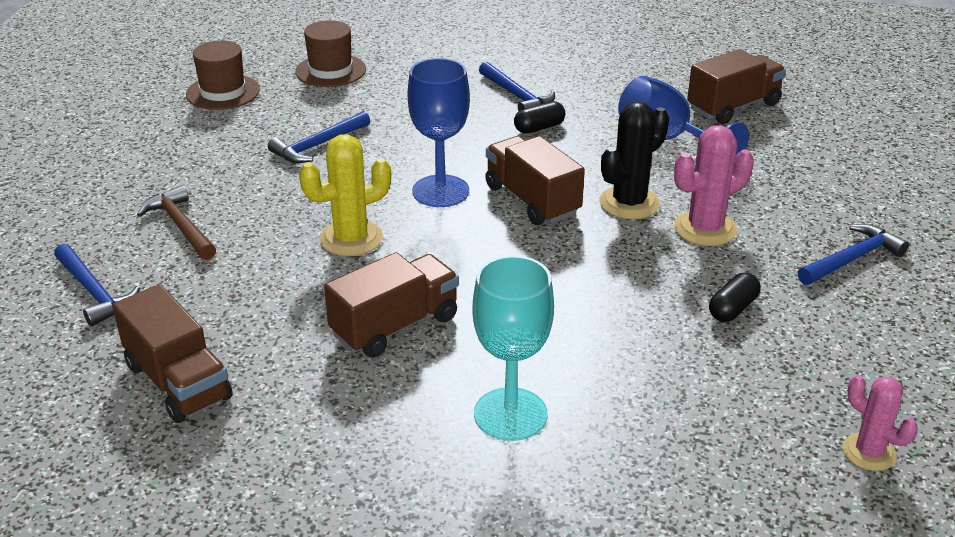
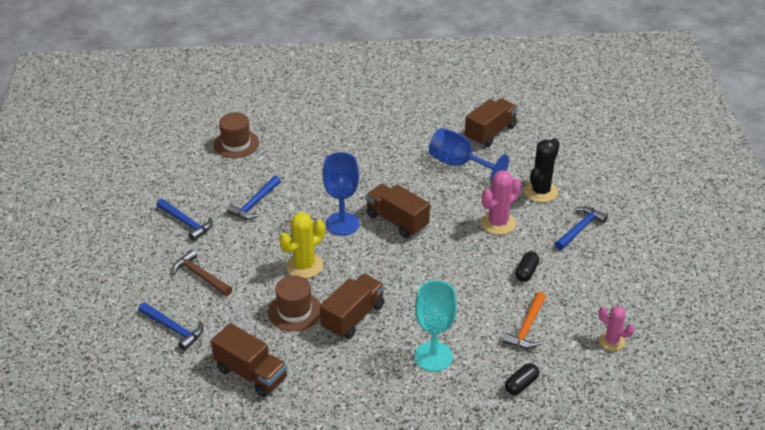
camera: 15 degrees left, 5 degrees up
(223, 92) = (175, 172): brown hat -> brown hat (294, 311)
(517, 96) = (360, 145): blue hammer -> blue hammer (186, 223)
(539, 128) = (382, 168): black capsule -> black capsule (521, 385)
(629, 203) = (452, 213): black cactus -> black cactus (540, 191)
(705, 398) = (527, 327): none -> orange hammer

